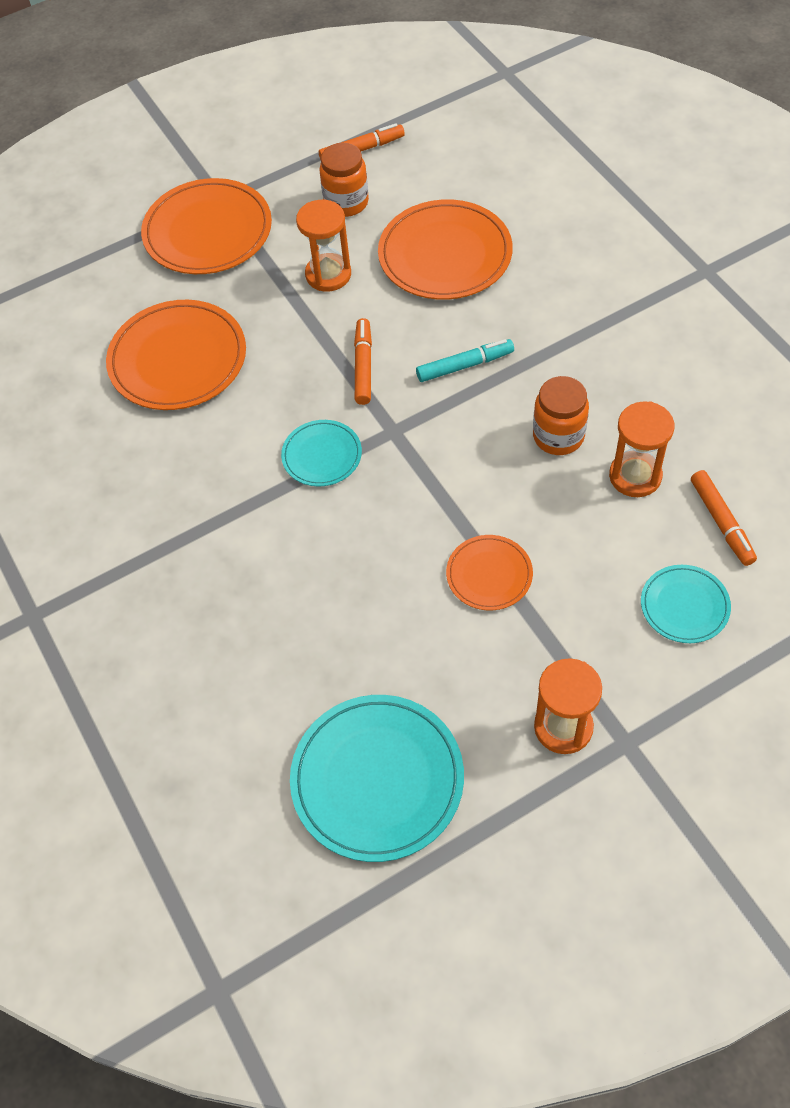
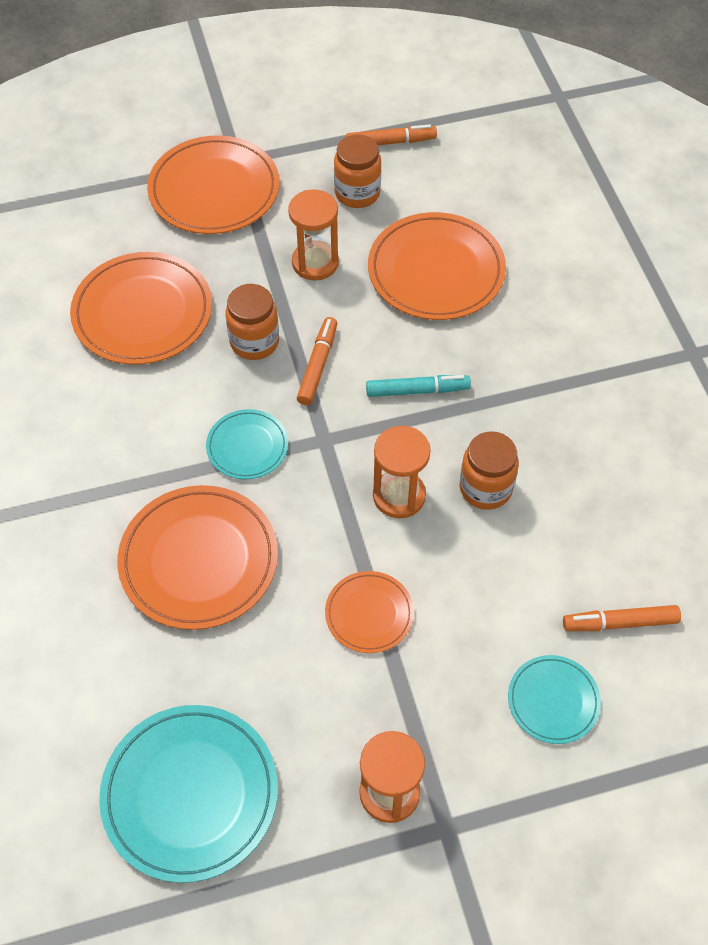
camera: 10 degrees right, 0 degrees up
(295, 360) = (254, 342): none -> orange jar
(311, 569) = (199, 560): none -> orange plate
(635, 476) = (548, 550): orange hourglass -> orange hourglass (399, 496)
(721, 522) = (620, 622): orange marker -> orange marker turned 90 degrees clockwise

